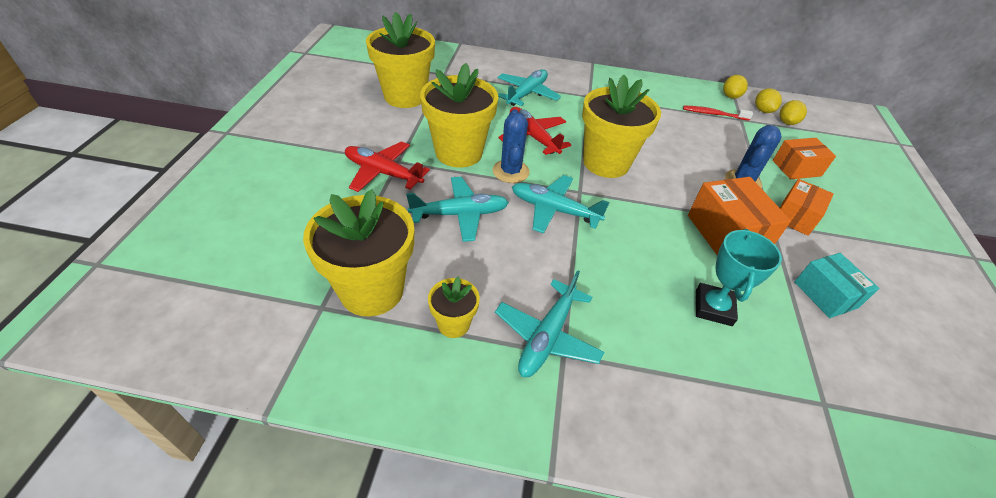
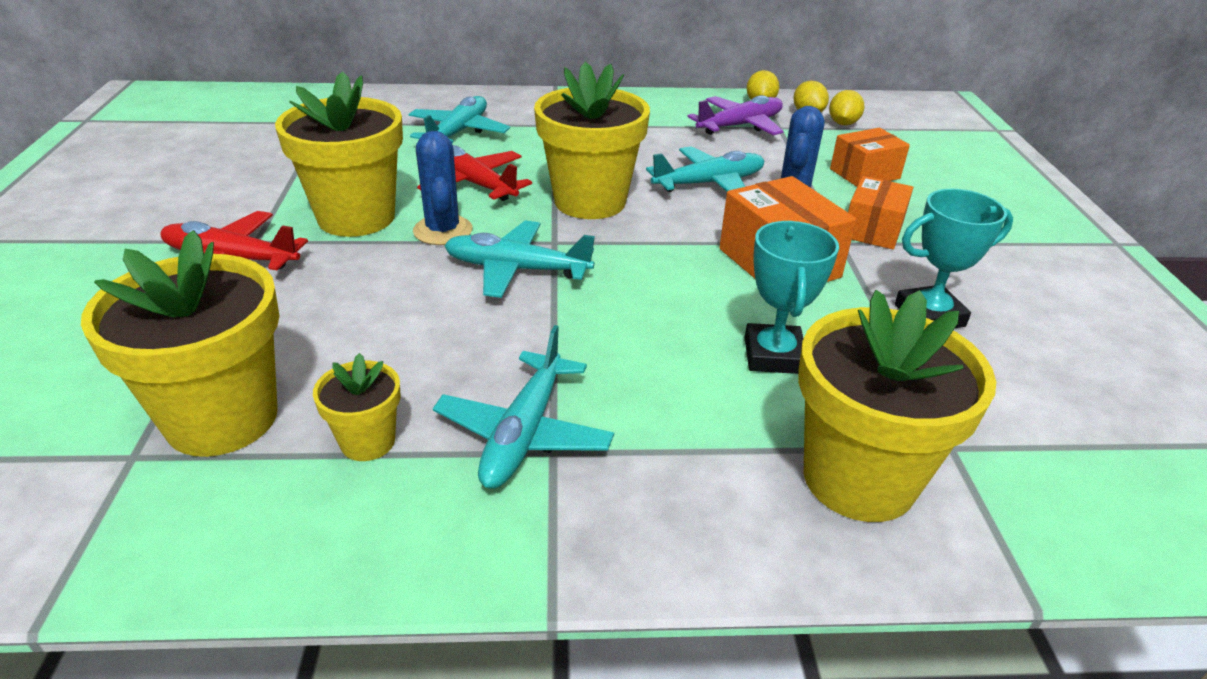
camera: 10 degrees left, 10 degrees down
(405, 96) = (261, 157): yellow flower pot -> yellow flower pot (858, 479)
(460, 214) = (366, 295): turquoise plane -> turquoise plane (709, 183)
(714, 114) = (740, 126): red toothbrush -> purple plane
(825, 295) = (929, 315): turquoise box -> turquoise trophy

